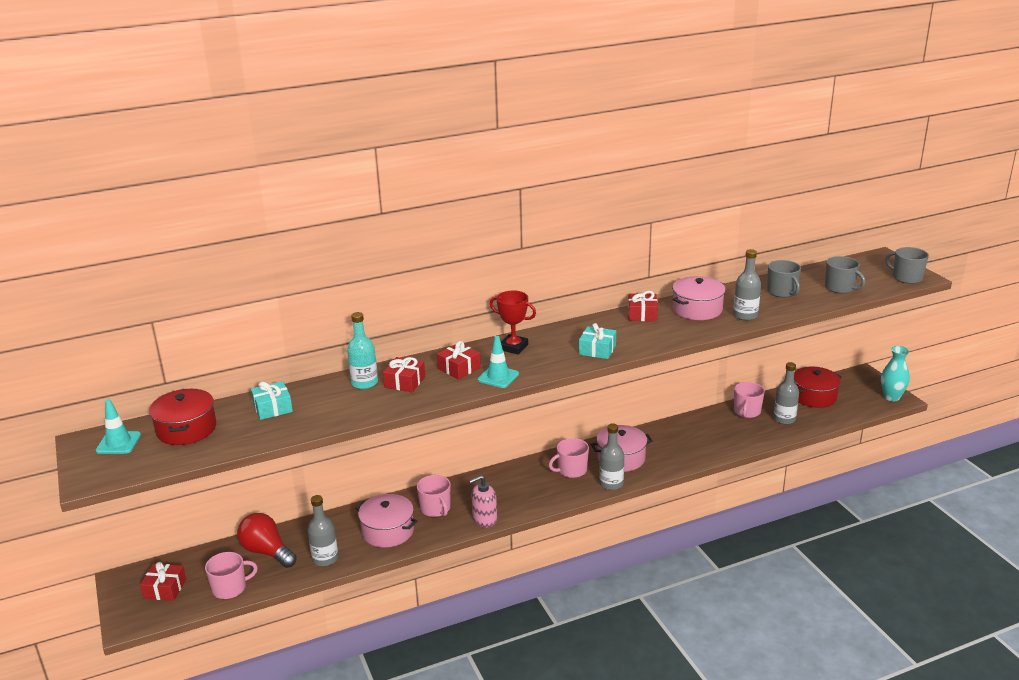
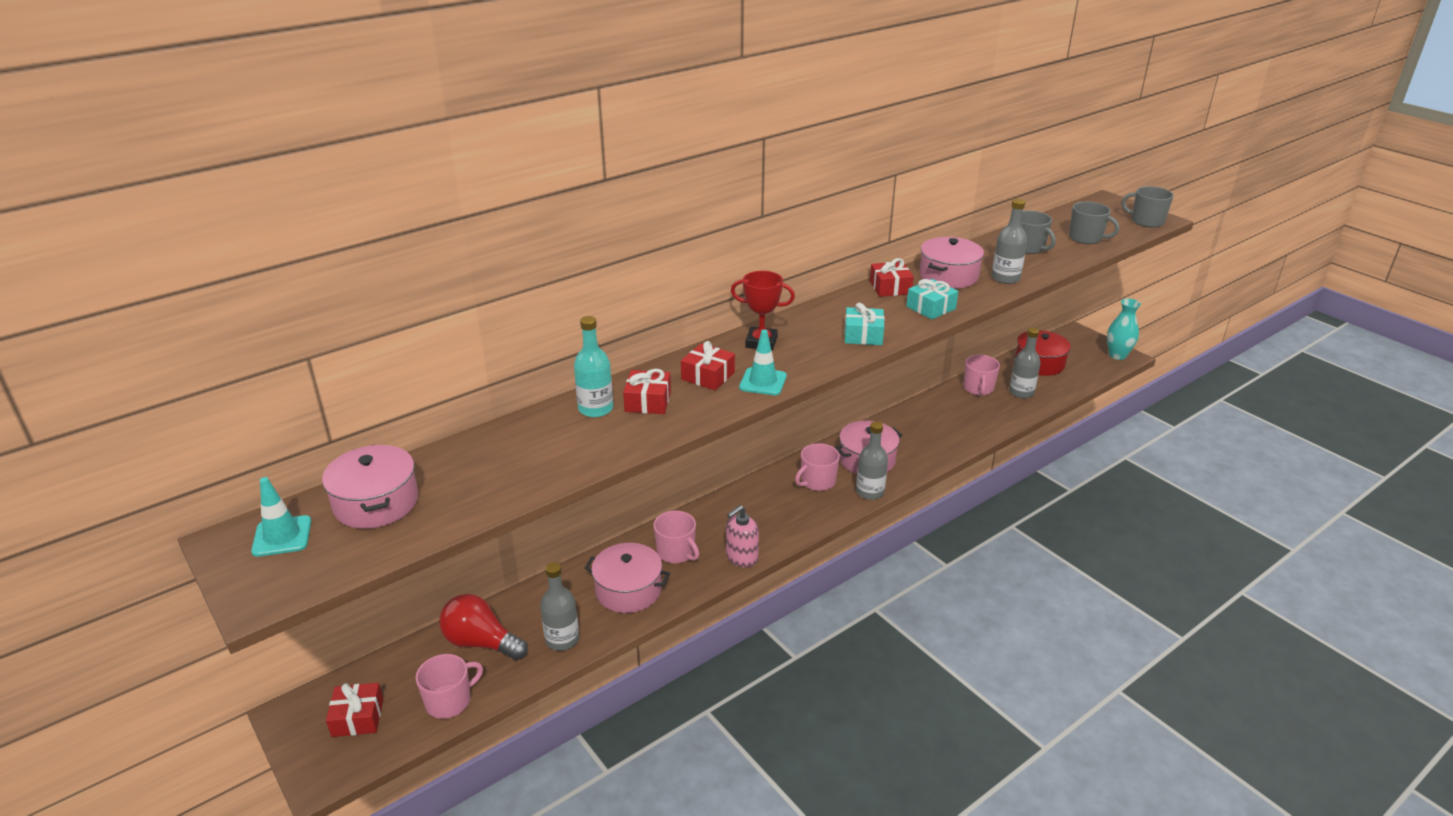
camera: 15 degrees left, 5 degrees up
(186, 429) = (376, 503): red pot -> pink pot
(273, 408) = (487, 457): turquoise gift -> turquoise gift (931, 308)

